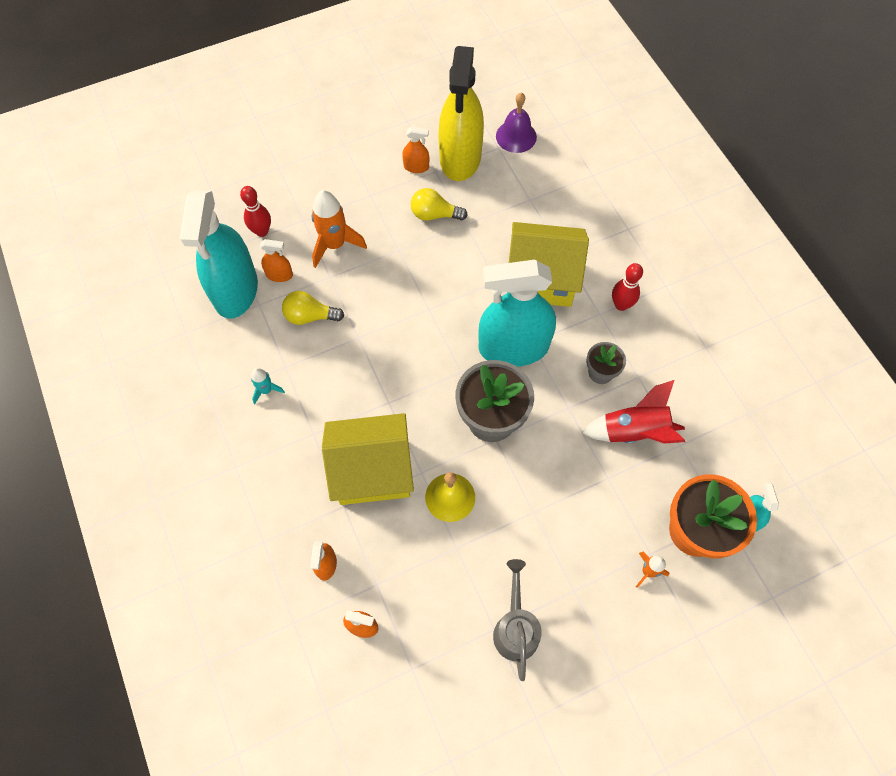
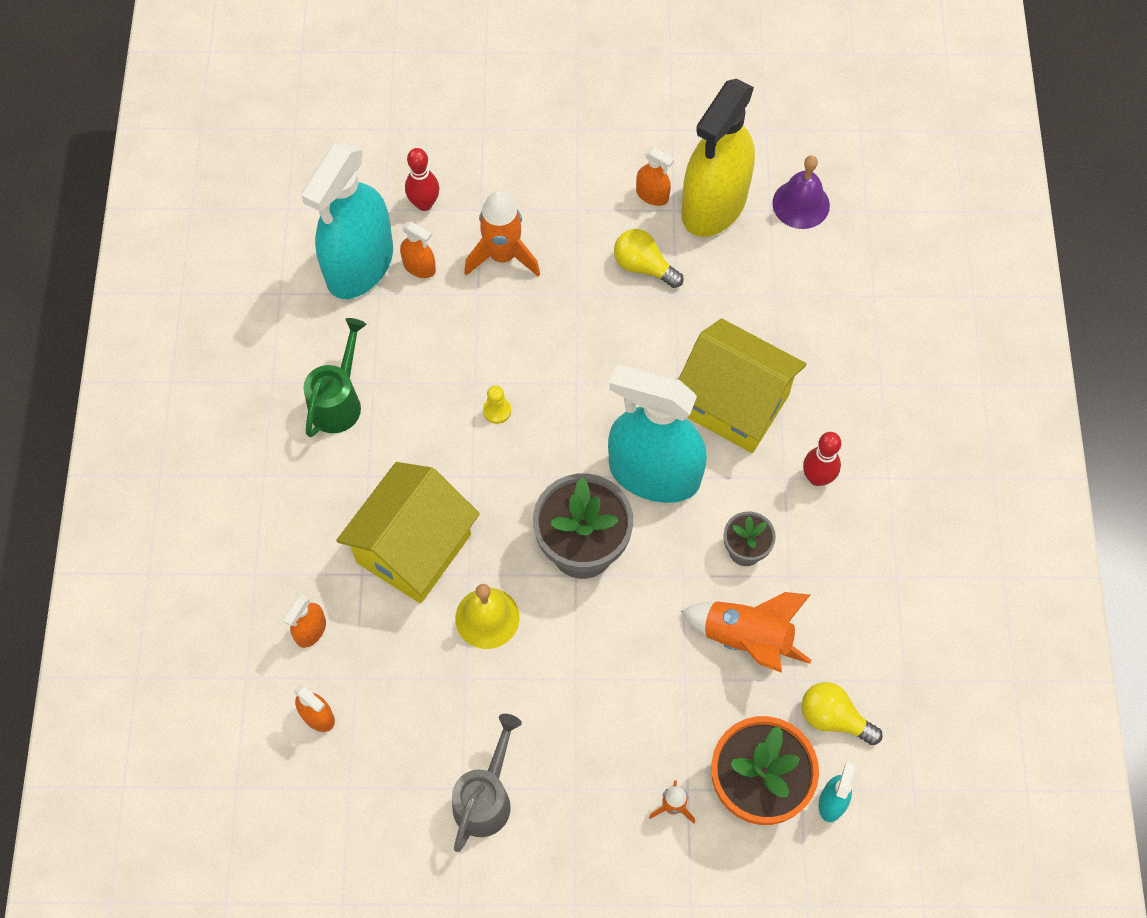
camera: 25 degrees right, 0 degrees up
(266, 390) = (339, 401): turquoise rocket -> green watering can
(310, 316) = (431, 333): yellow light bulb -> yellow light bulb (833, 718)
(372, 471) = (414, 548): yellow house -> yellow house turned 75 degrees counterclockwise
(383, 350) = (497, 411): none -> yellow pawn
(633, 431) = (746, 638): red rocket -> orange rocket

